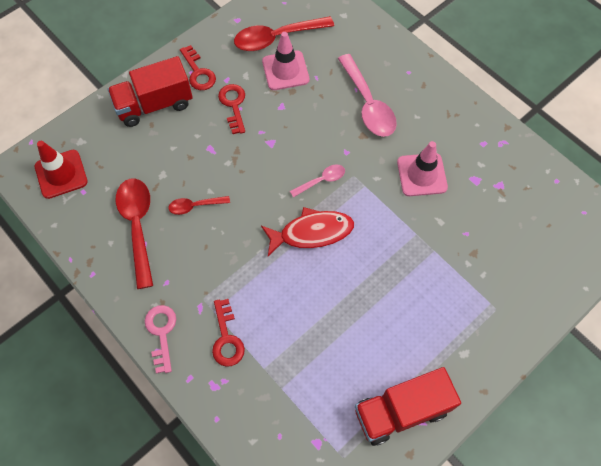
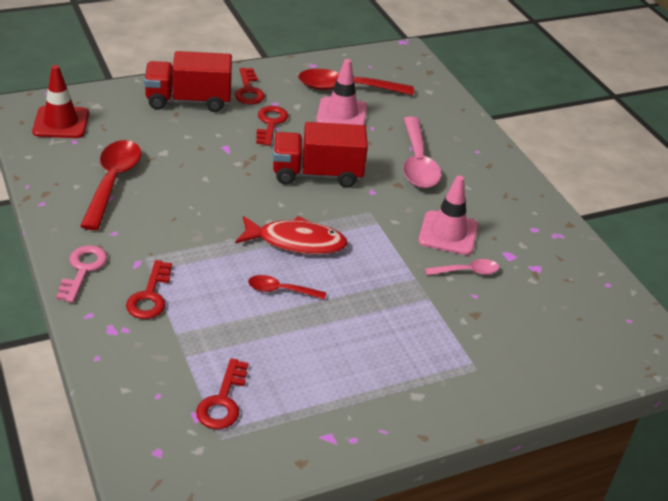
camera: 15 degrees right, 25 degrees down
(195, 206) = (182, 185): red spoon -> red spoon (280, 290)
(321, 180) = (331, 205): pink spoon -> pink spoon (467, 271)
(329, 421) = (223, 401): none -> red key
(401, 411) = (312, 420): red truck -> red truck (317, 174)

